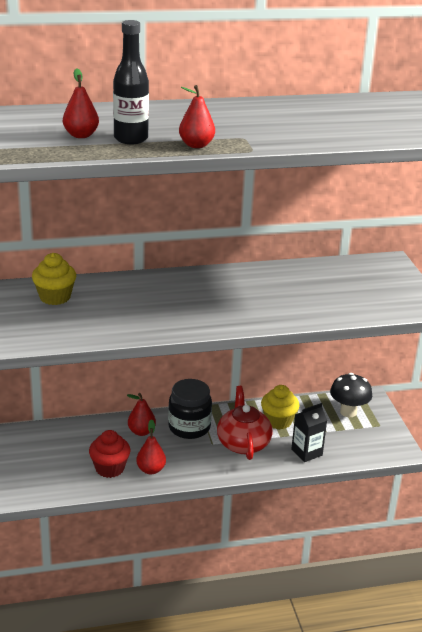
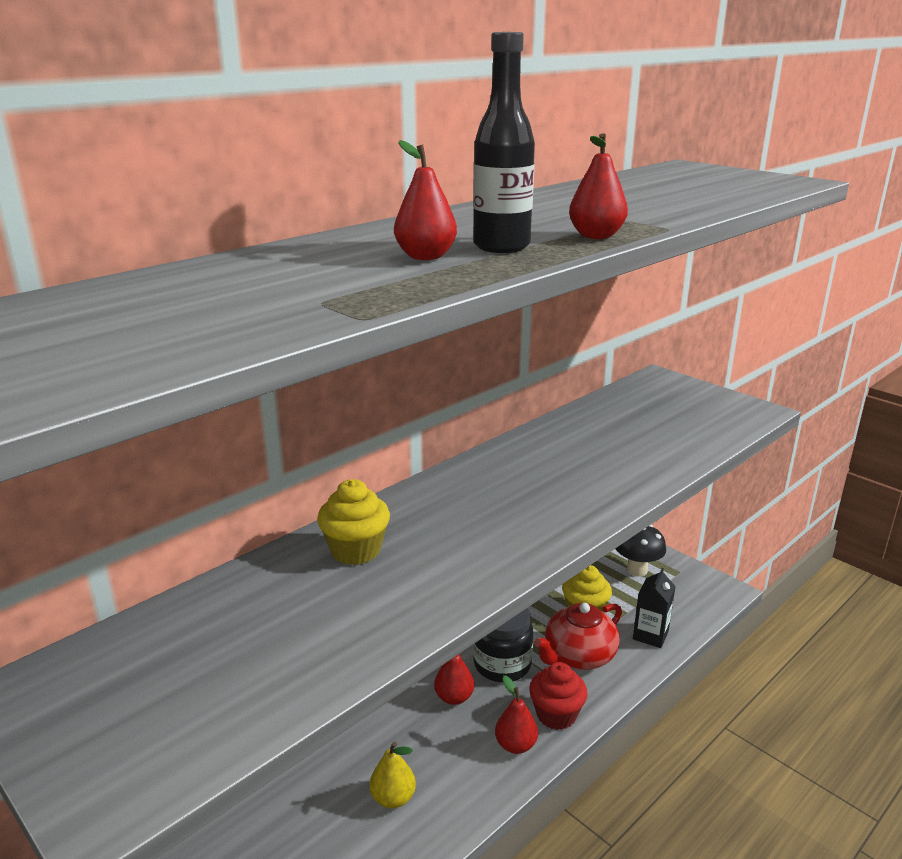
camera: 30 degrees left, 5 degrees down
(59, 463) = (393, 798): none -> yellow pear
(110, 468) = (465, 770): red cupcake -> red cupcake (556, 715)
(243, 443) = (578, 656): red teapot -> red teapot turned 90 degrees counterclockwise

